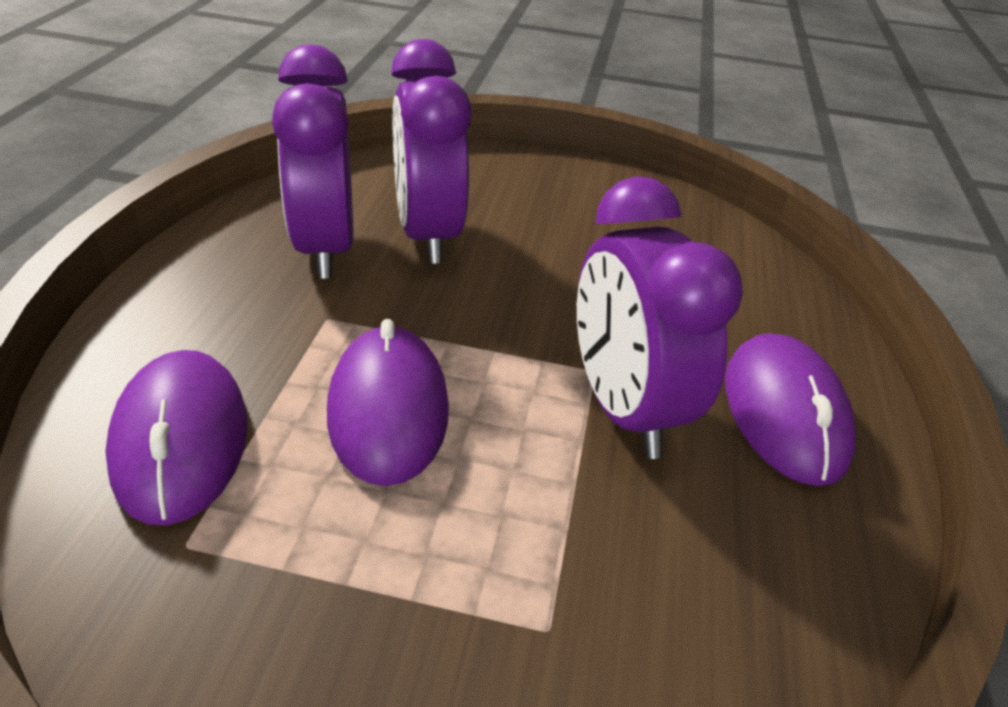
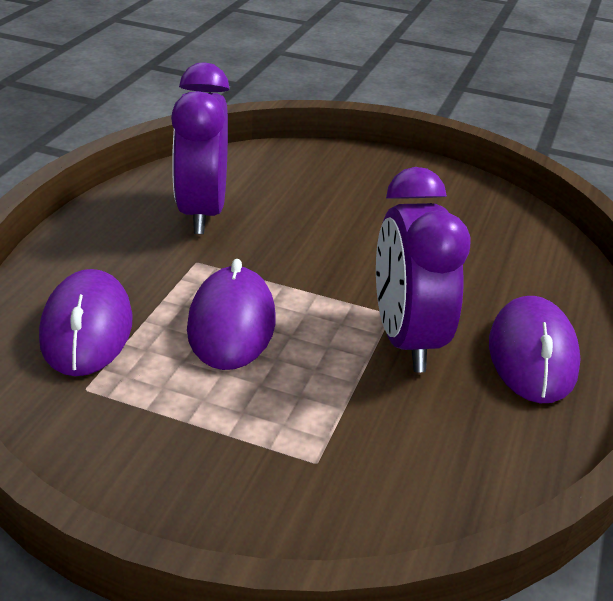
camera: 10 degrees right, 5 degrees down
(428, 235) = (283, 209): purple clock -> none

